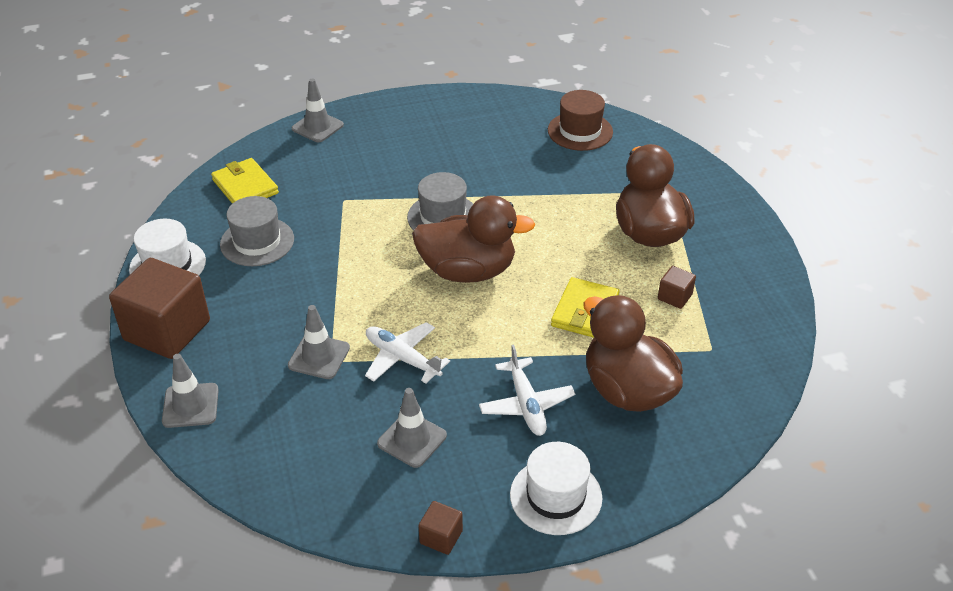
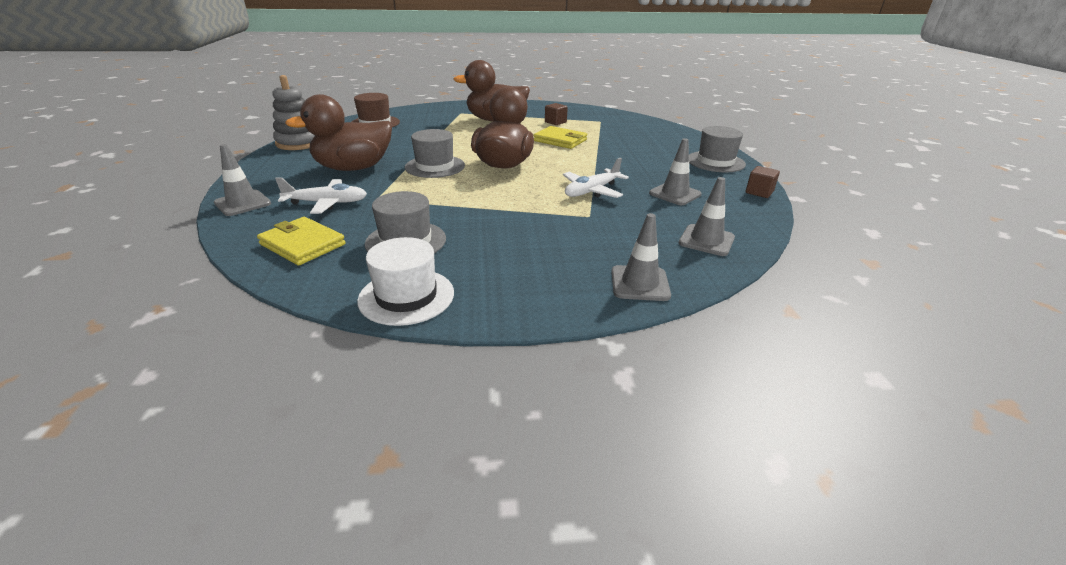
camera: 80 degrees left, 10 degrees down
(167, 330) = (523, 297): brown cube -> none
(245, 186) = (302, 244): yellow wallet -> yellow wallet turned 60 degrees clockwise
(319, 357) = (583, 220): grey traffic cone -> grey traffic cone (706, 240)
(482, 101) = (299, 143): none -> grey stacking toy
(526, 405) = (641, 161): white plane -> white plane (327, 203)
(555, 496) = (715, 162): white hat -> grey hat
(627, 390) = (630, 139): brown duck -> brown duck (353, 168)

